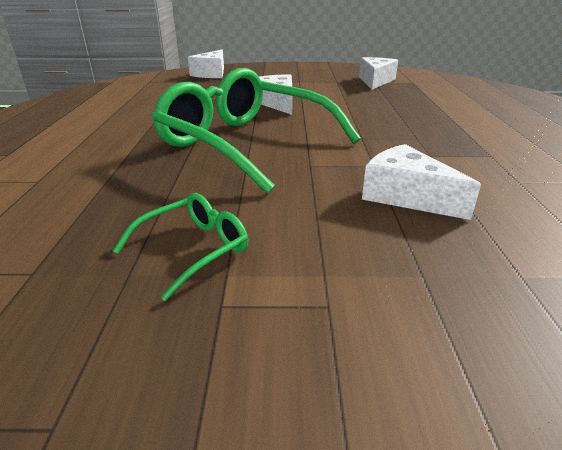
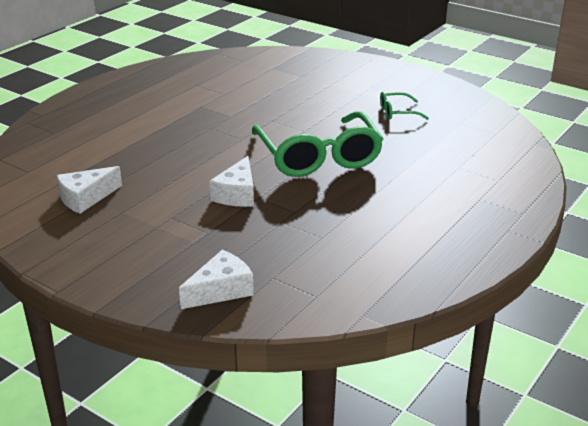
camera: 145 degrees left, 0 degrees up
(406, 196) = (286, 104): white cheese -> none

